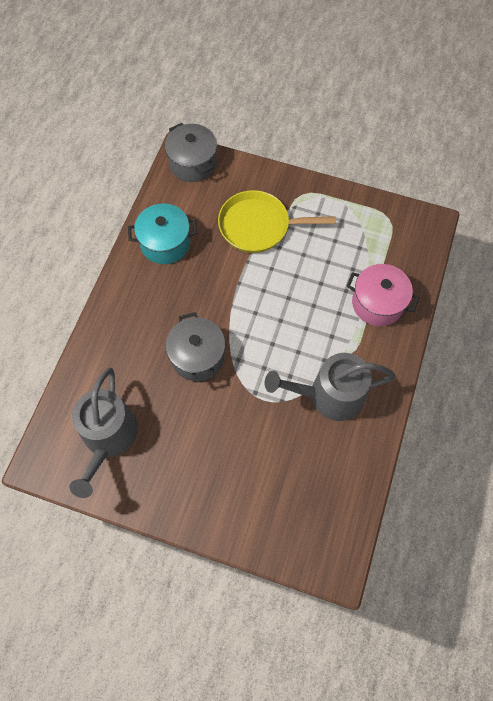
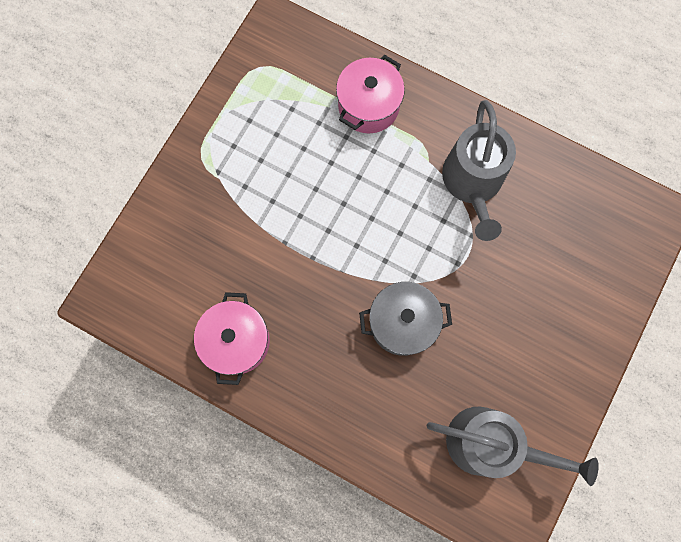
camera: 80 degrees left, 10 degrees up
(165, 243) = (237, 341): turquoise pot -> pink pot
(193, 163) = (120, 288): grey pot -> none
(258, 226) = (236, 220): yellow pan -> none

